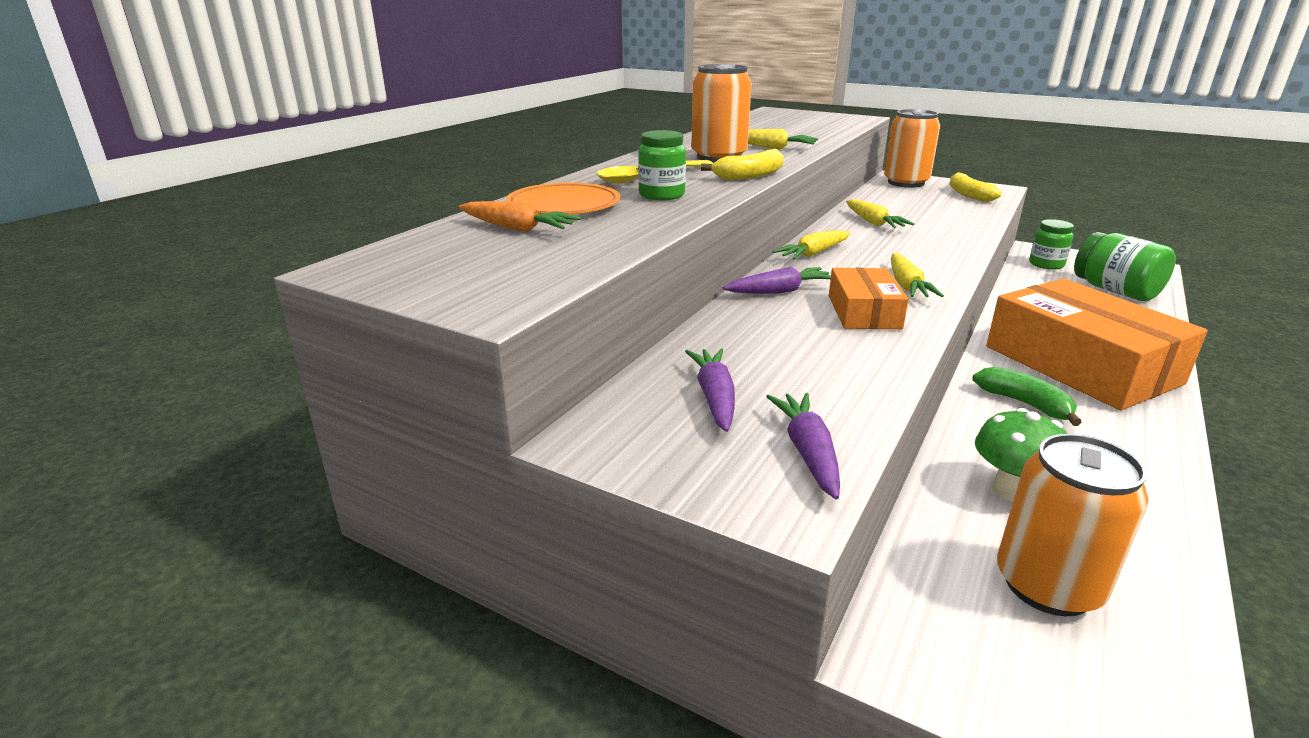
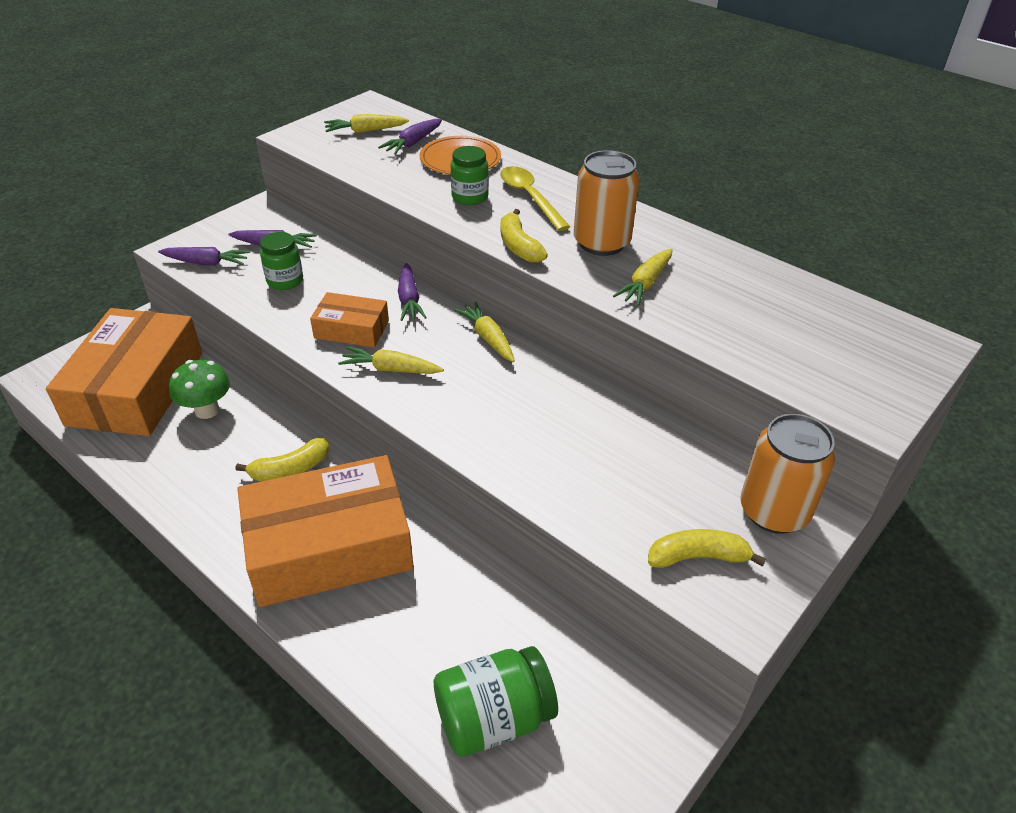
camera: 100 degrees right, 15 degrees up
(517, 228) = (413, 143): orange carrot -> purple carrot
(873, 222) = (577, 409): yellow carrot -> yellow carrot (365, 131)
(1025, 404) = (290, 469): green banana -> yellow banana
(1046, 264) = (610, 693): green jar -> green jar (285, 281)
(1047, 585) = (136, 388): orange can -> orange box

